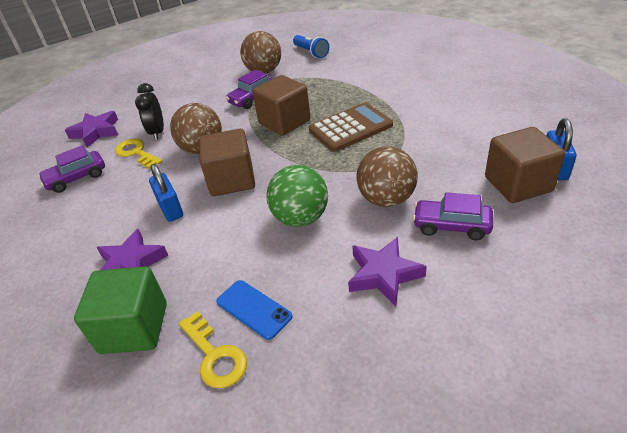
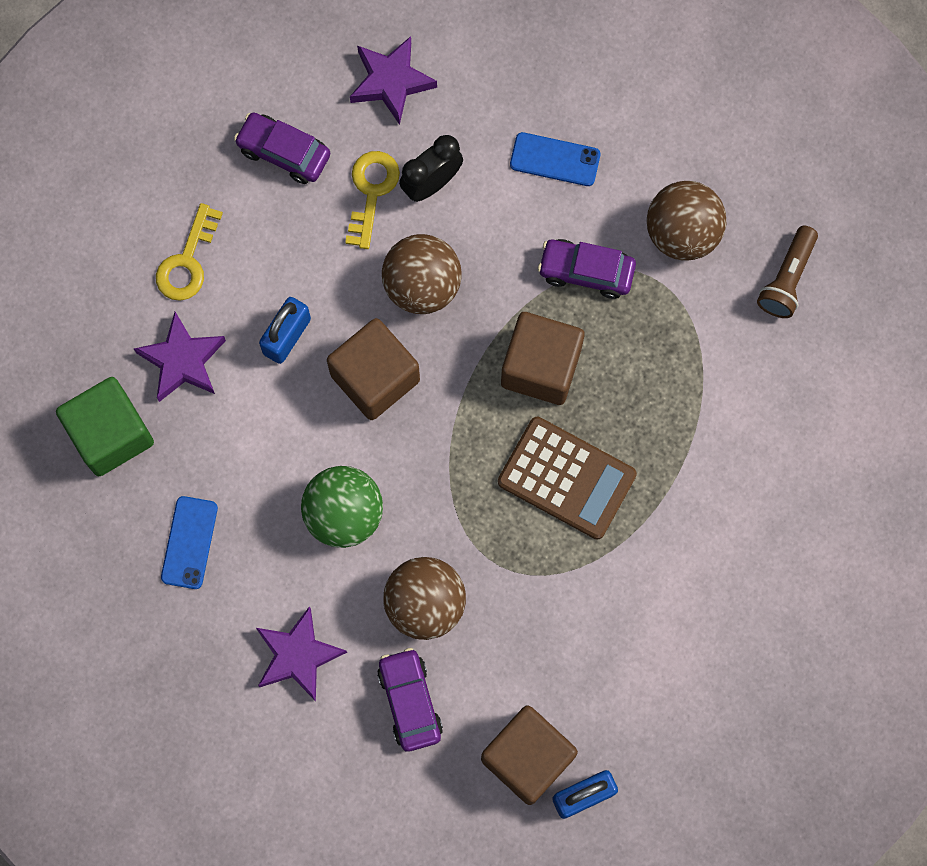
camera: 55 degrees right, 35 degrees up
(193, 95) = (555, 159): none -> blue phone
(214, 355) = (120, 539): yellow key -> yellow key (187, 261)
(311, 52) = (787, 279): blue flashlight -> brown flashlight

